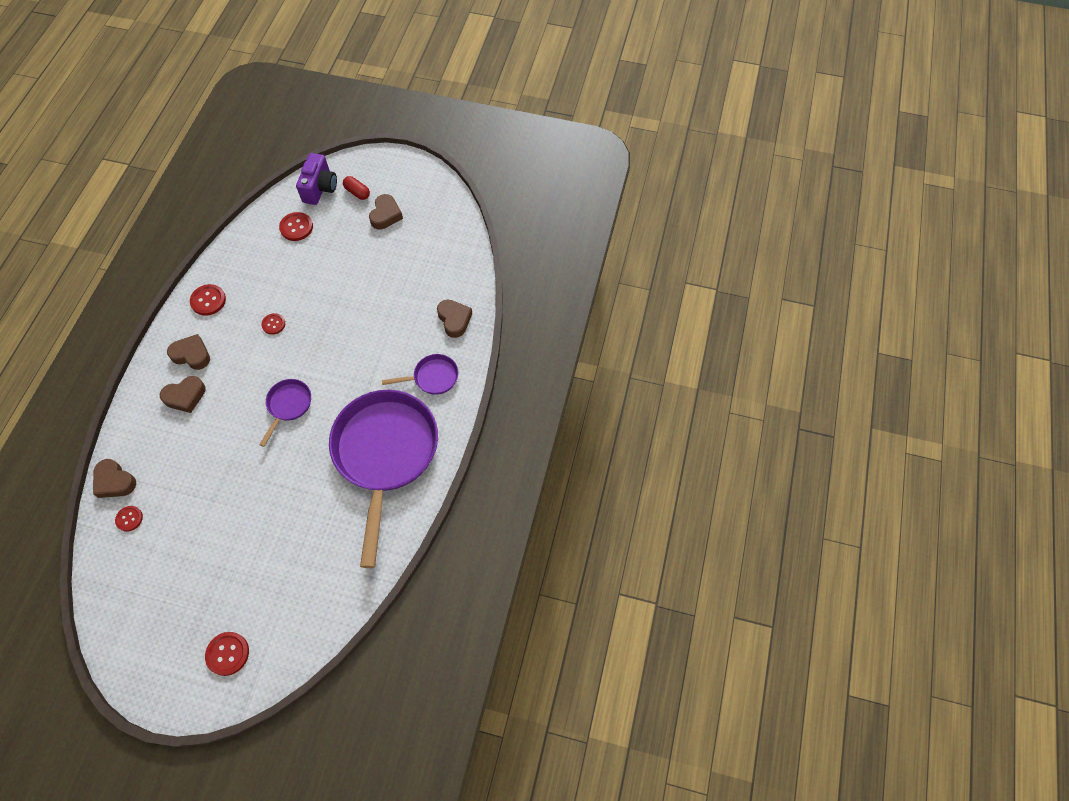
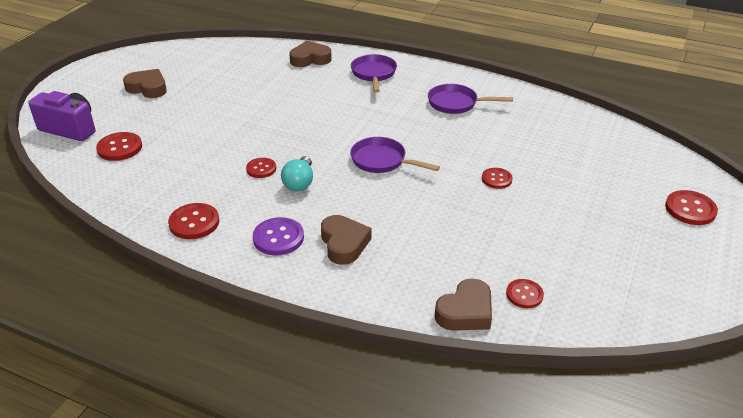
camera: 80 degrees left, 25 degrees down
(192, 355) = (278, 238): brown heart -> purple button
(256, 354) = (299, 183): none -> turquoise light bulb
(266, 495) = (496, 179): none -> red button
(357, 192) = (99, 104): red capsule -> none
(385, 454) = (456, 103): purple pan -> purple pan, size x0.43

